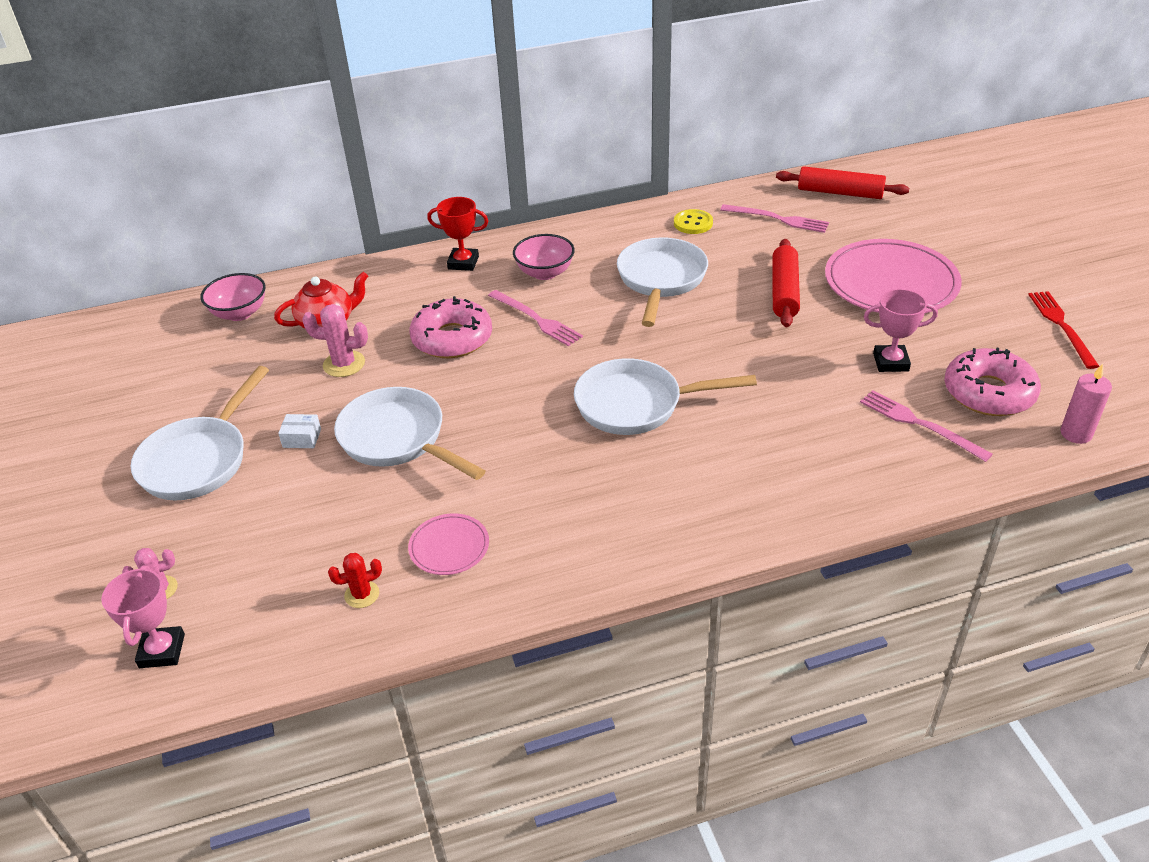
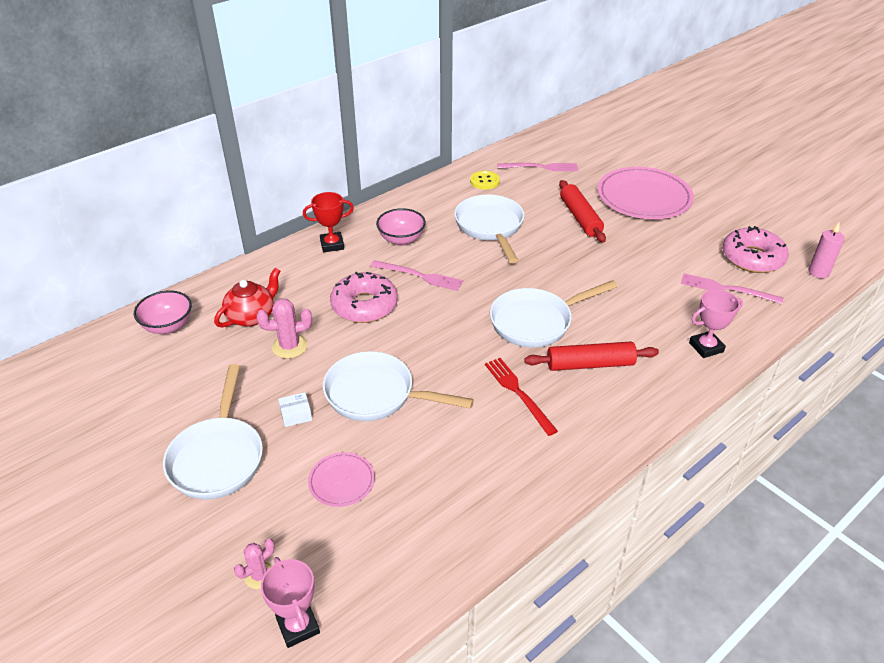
camera: 25 degrees left, 0 degrees up
(362, 594) = (433, 524): red cactus -> none
(449, 547) = (474, 466): pink plate -> pink plate (341, 481)
(840, 193) = (569, 141): red rolling pin -> red rolling pin (590, 364)
(890, 362) = (681, 251): pink trophy -> pink trophy (706, 347)
(1061, 326) = (763, 204): red fork -> red fork (518, 393)

